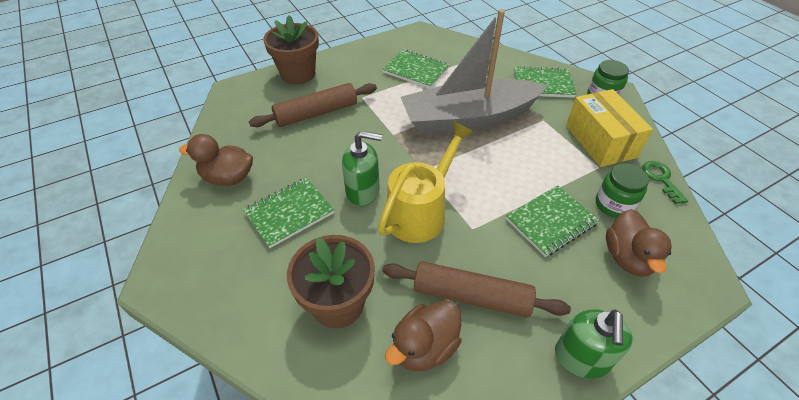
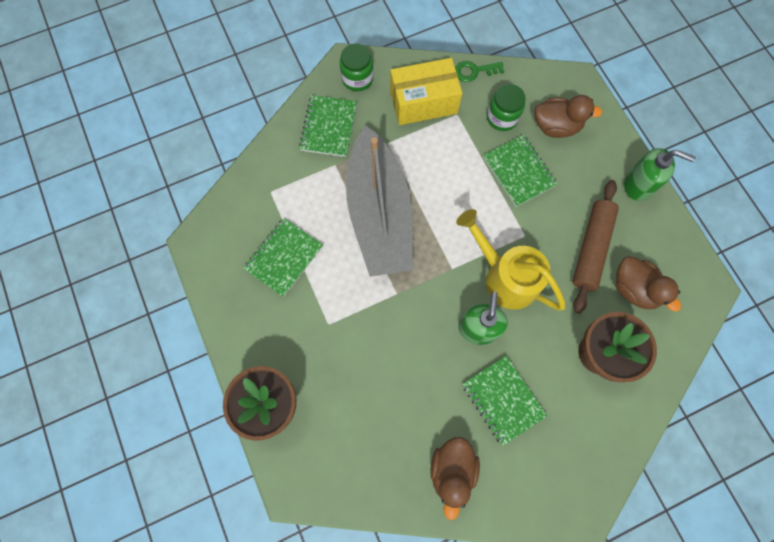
camera: 85 degrees left, 25 degrees up
(316, 113) = (353, 377): brown rolling pin -> none

